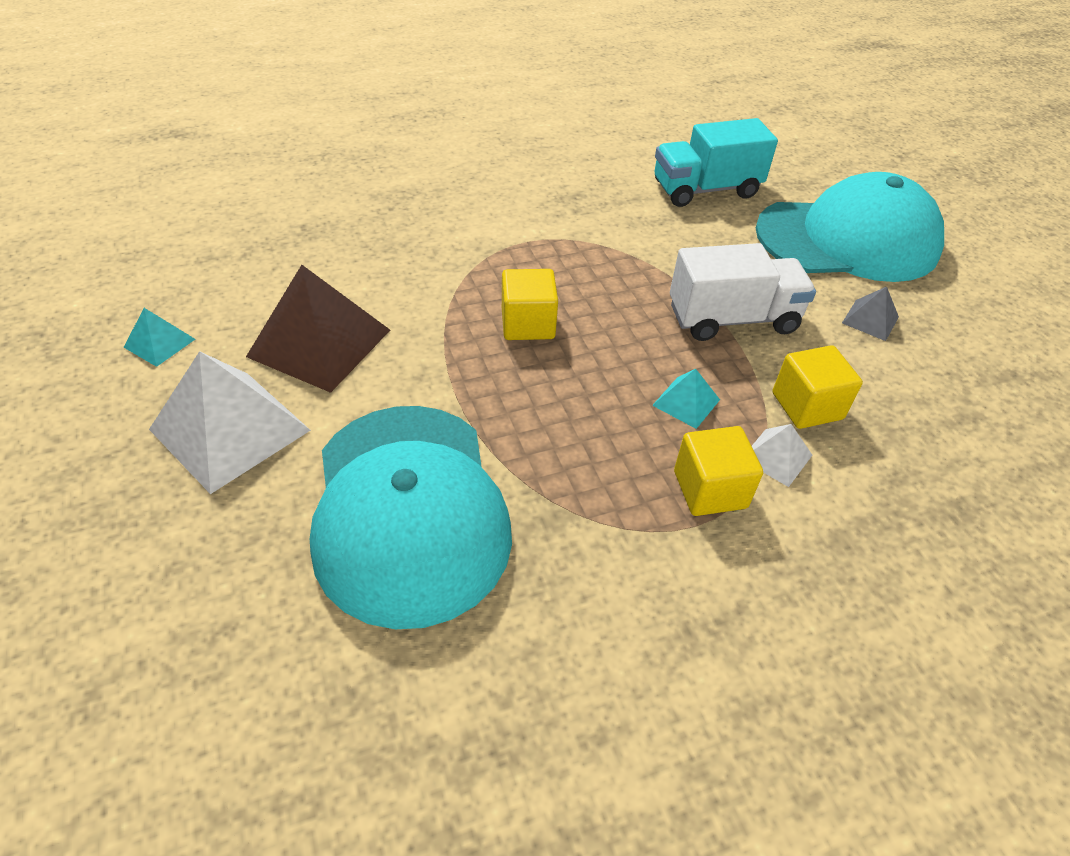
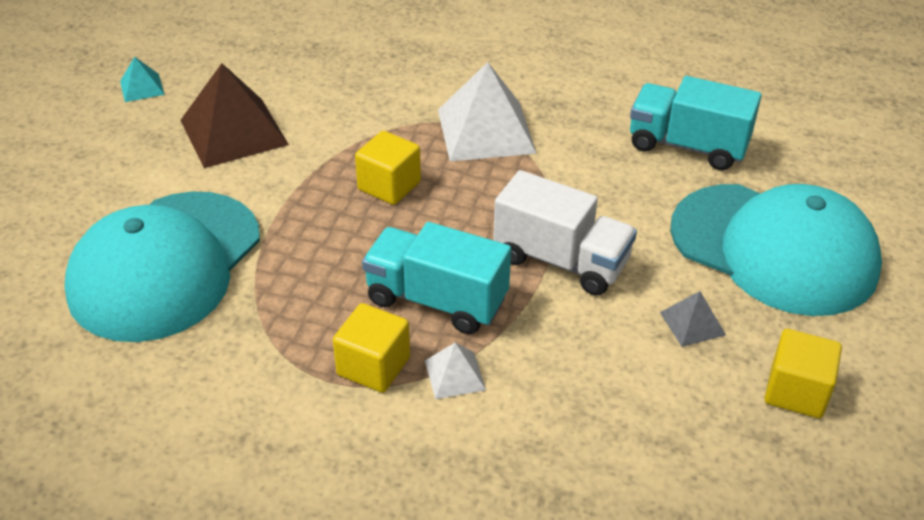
camera: 40 degrees right, 5 degrees down
(230, 429) = (122, 161): white pyramid -> white pyramid (486, 131)
(686, 402) = (436, 300): turquoise pyramid -> turquoise truck
(807, 406) = (532, 355): yellow cube -> yellow cube (796, 392)

